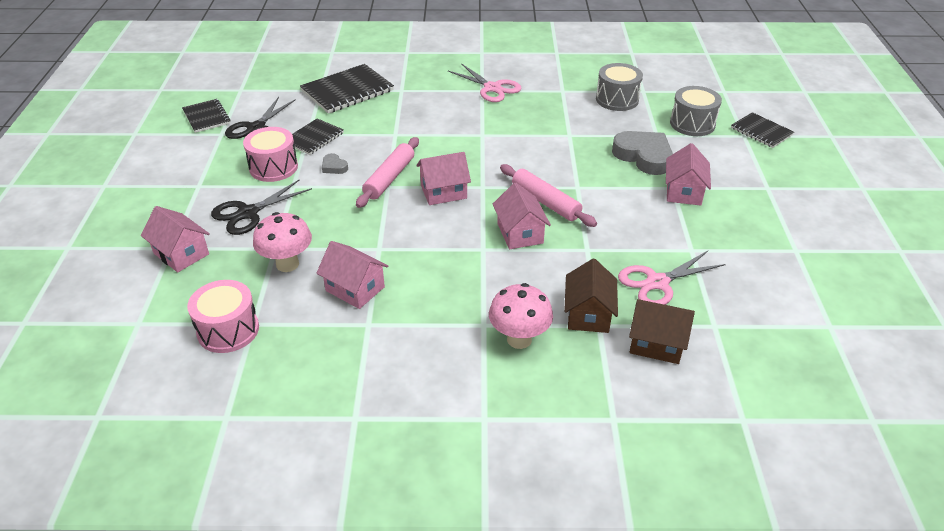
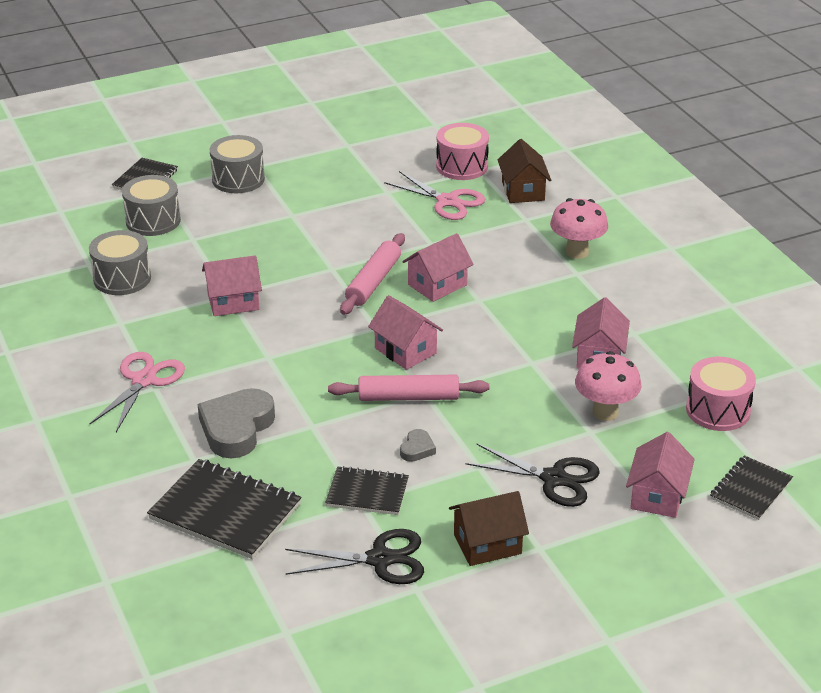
camera: 115 degrees left, 5 degrees down
(206, 117) = (385, 628): black notebook -> black notebook (750, 489)
(273, 167) = (455, 499): pink drum -> pink drum (462, 166)
(588, 314) = (517, 226): brown house -> brown house (487, 544)
(643, 156) = (243, 240): grey heart -> grey heart (236, 428)
(683, 192) = (295, 208): pink house -> pink house (233, 302)
(746, 174) = (238, 179): none -> grey drum

